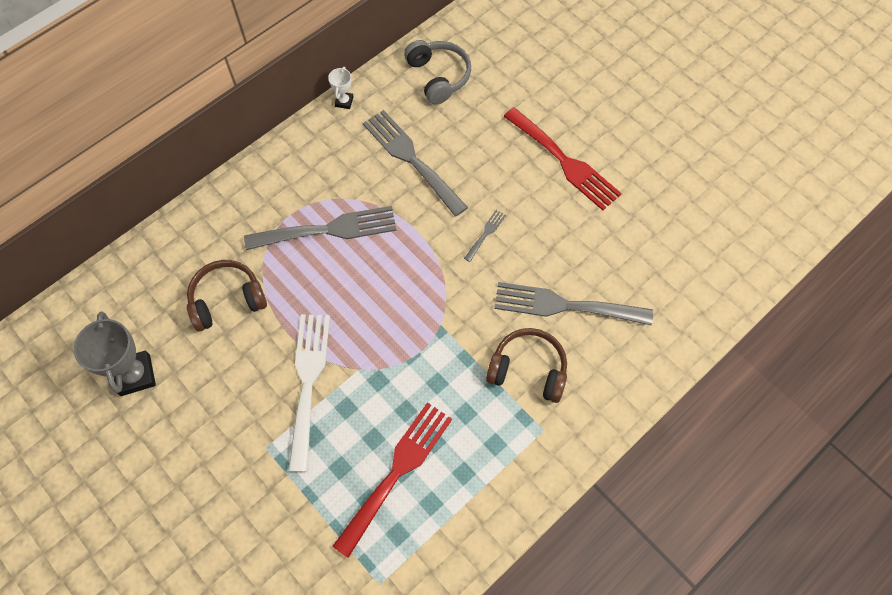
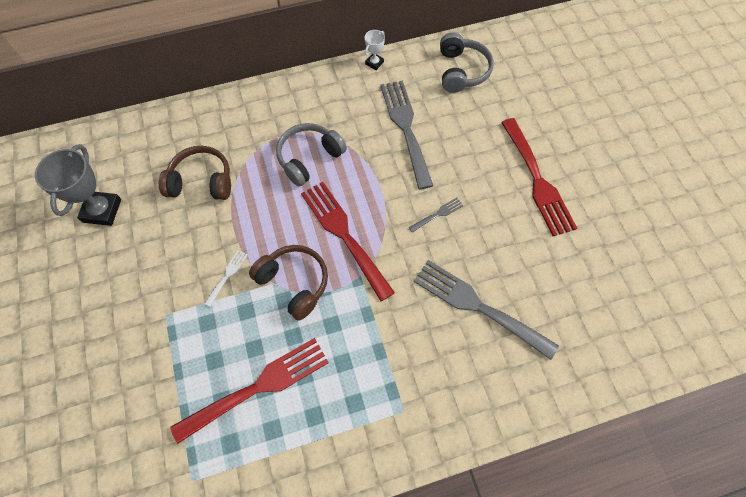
camera: 25 degrees right, 0 degrees up
(308, 382) = (227, 275): white fork -> white fork, size x0.43
(328, 229) = (309, 158): grey fork -> grey headphones
(404, 292) = (344, 235): none -> red fork
(528, 370) = (417, 349): brown headphones -> brown headphones (294, 283)

